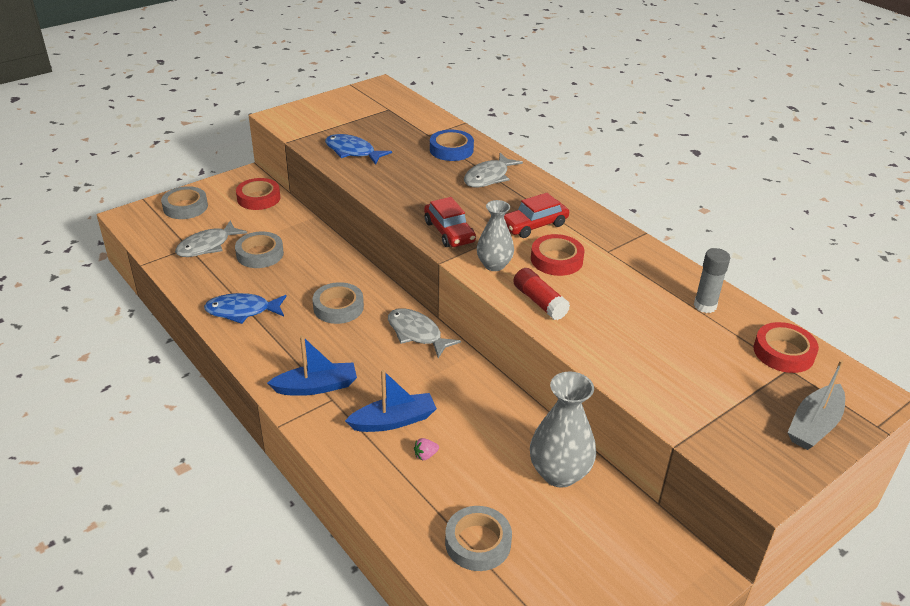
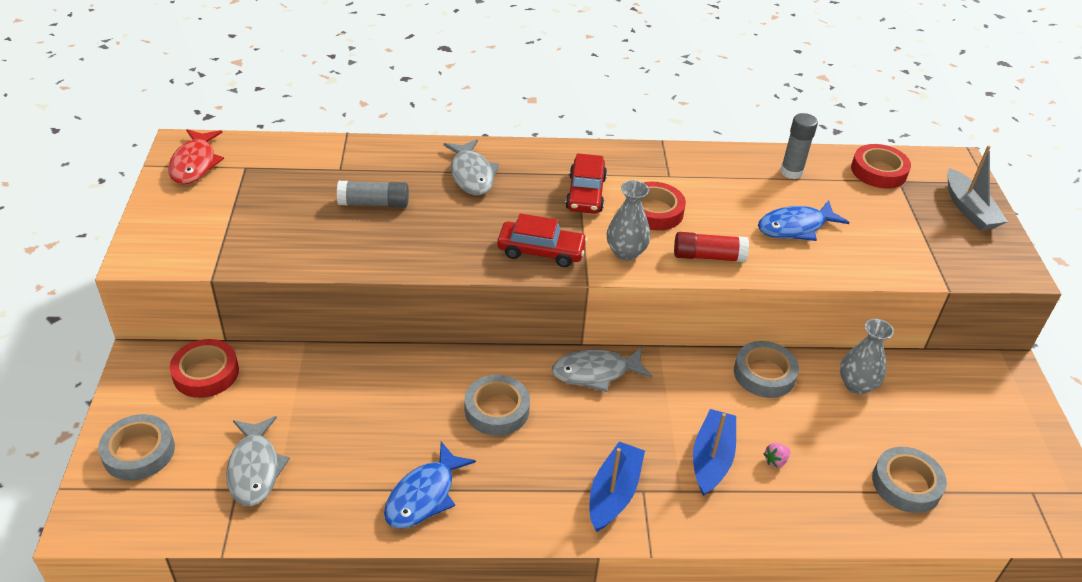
camera: 55 degrees left, 5 degrees up
(260, 254) = (327, 427): grey tape -> grey tape (764, 374)
(352, 152) = (304, 238): blue fish -> blue fish (795, 227)
(370, 95) = (195, 164): none -> red fish
(413, 158) = (374, 203): none -> grey glue stick
(425, 455) = (775, 461): pink strawberry -> pink strawberry turned 45 degrees clockwise
(451, 150) = (390, 170): blue tape -> none
(559, 473) = (856, 385): grey vase -> grey vase, size x0.66

